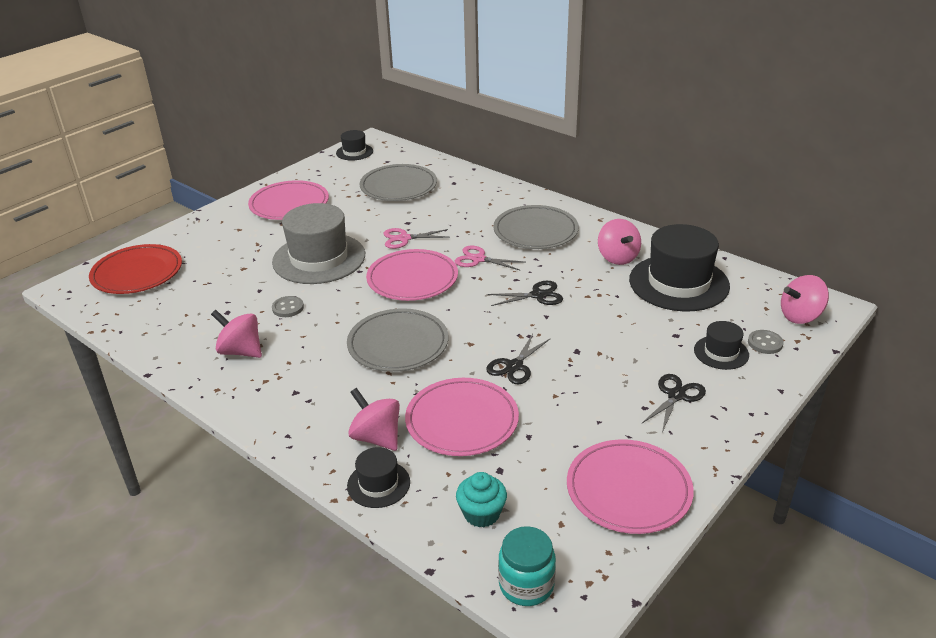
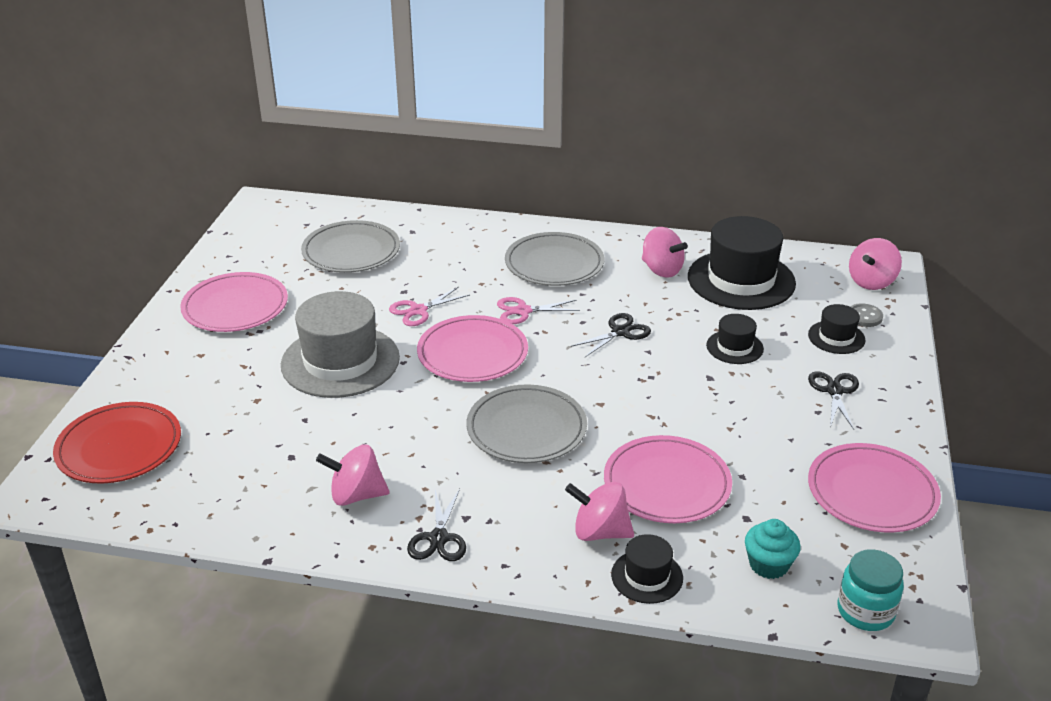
camera: 30 degrees left, 0 degrees up
(288, 308) = (361, 429): grey button -> none
(354, 152) = (254, 222): black hat -> black hat (734, 347)
(514, 366) = (665, 412): black scissors -> black scissors (438, 538)

